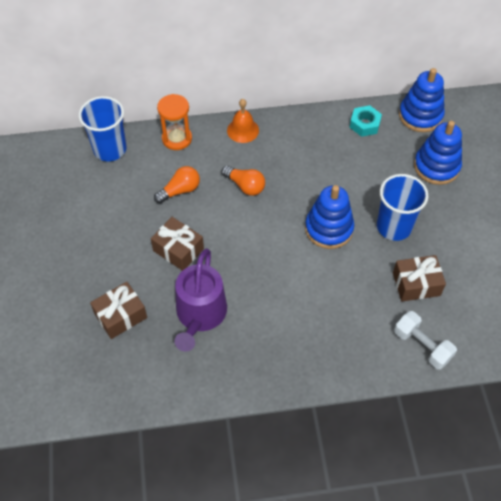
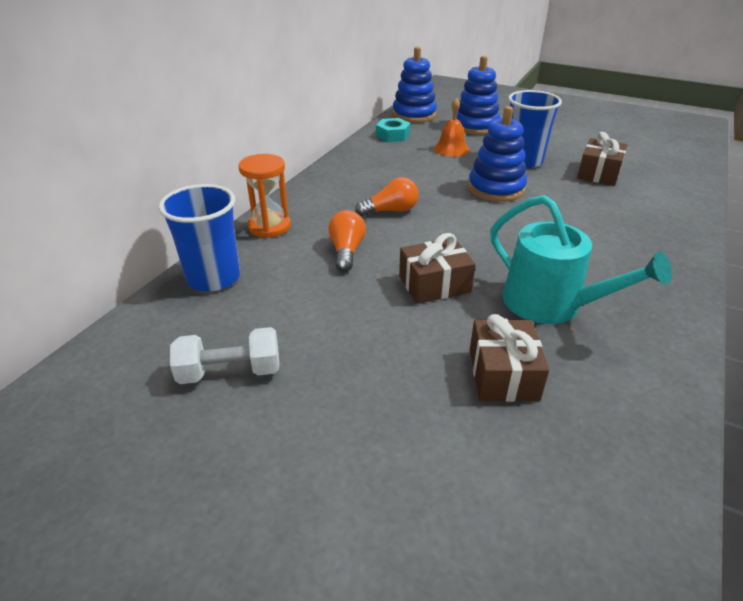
camera: 55 degrees left, 20 degrees down
(200, 315) = (550, 304): purple watering can -> turquoise watering can
(243, 130) = (316, 187): orange bell -> orange bell (451, 149)
(422, 346) = (674, 193): white dumbbell -> white dumbbell (230, 372)

